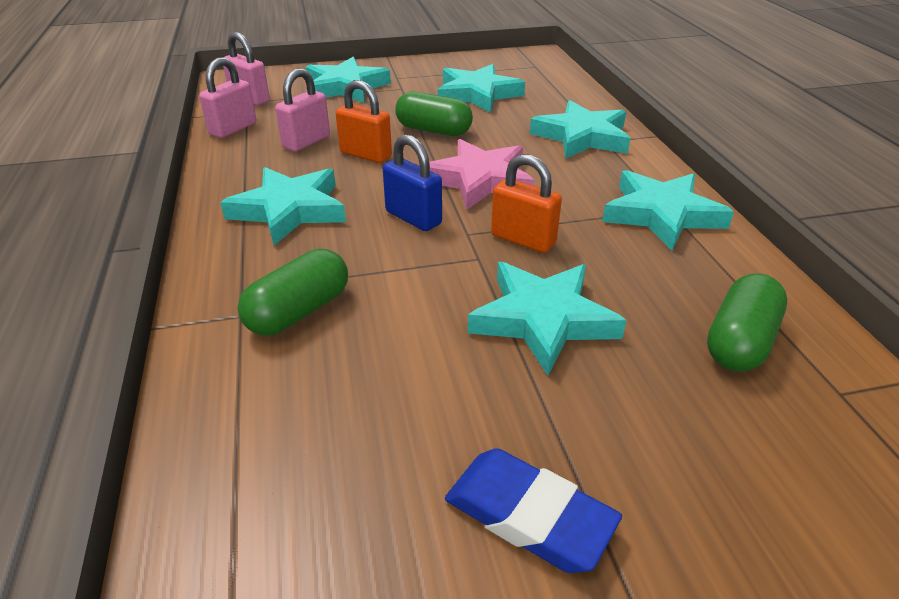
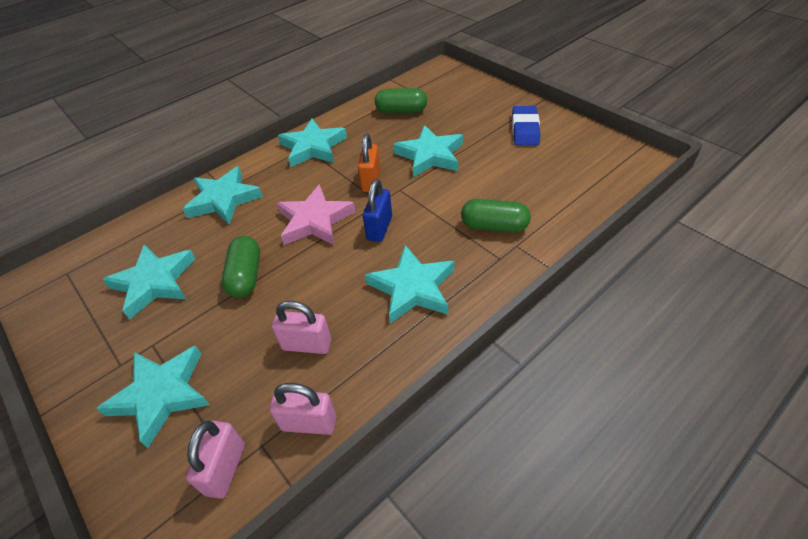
camera: 115 degrees left, 10 degrees up
(365, 155) = (310, 293): orange padlock -> none

